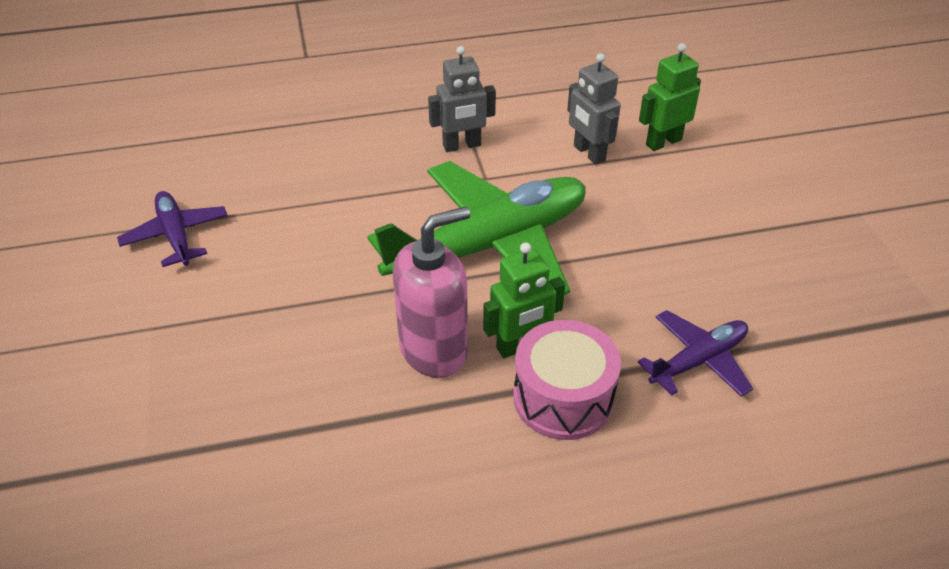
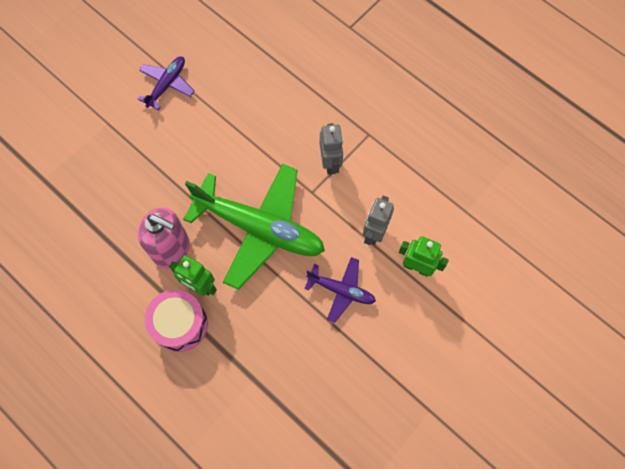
camera: 55 degrees right, 25 degrees up
(462, 146) = (330, 163): grey robot -> grey robot turned 135 degrees counterclockwise
(698, 360) = (245, 375): purple plane -> purple plane (341, 290)

